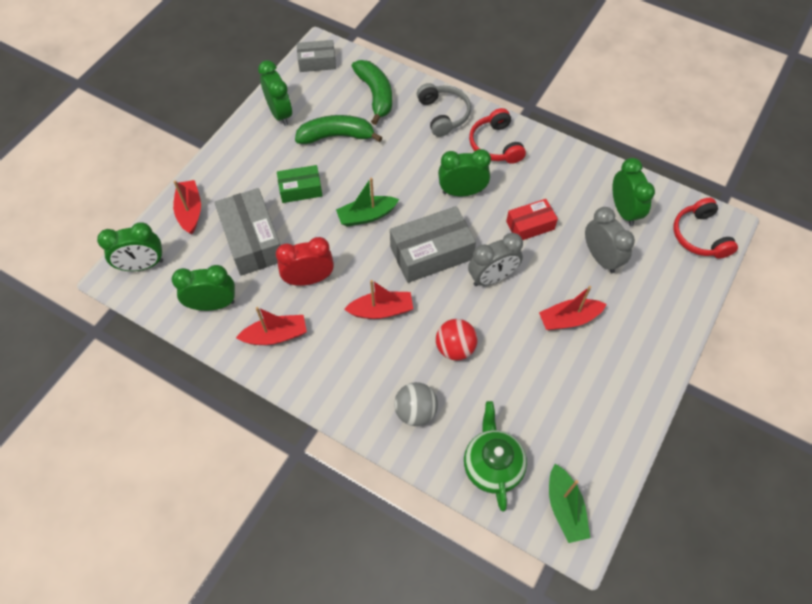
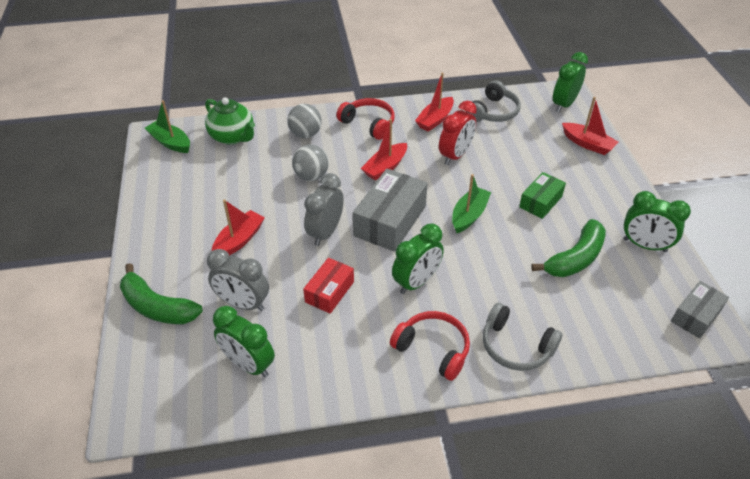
camera: 140 degrees right, 15 degrees down
(213, 304) = (493, 112): green clock -> grey headphones
(252, 240) = (523, 153): grey box -> none
(375, 95) = (600, 321): green banana -> green banana (157, 307)
(455, 348) = (311, 176): red ball -> grey ball
(699, 236) = (151, 389): red headphones -> red headphones (368, 124)

